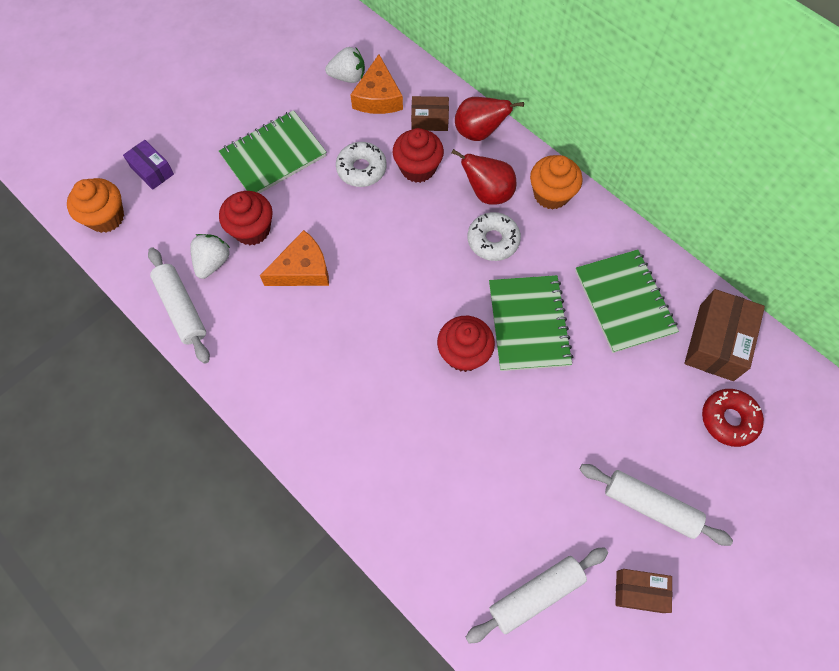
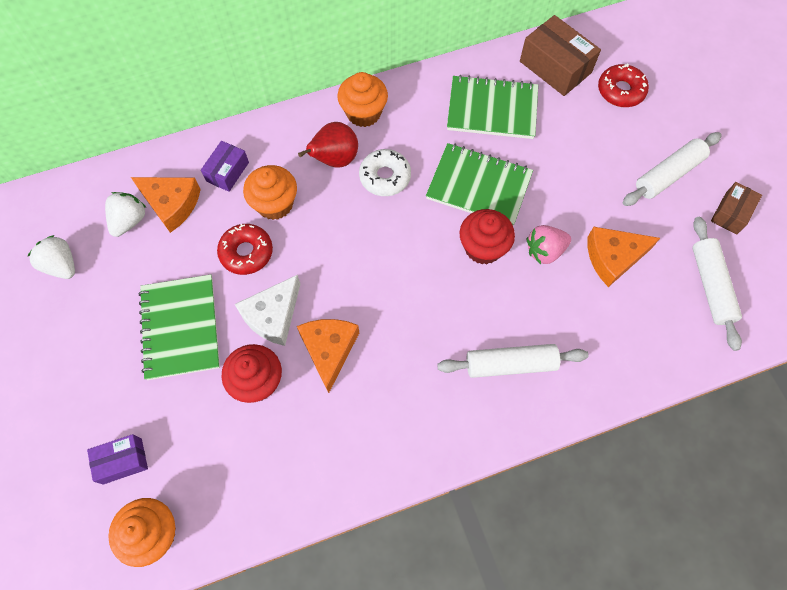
camera: 65 degrees left, 0 degrees up
(181, 308) = (312, 486): white rolling pin -> white rolling pin (510, 364)
(213, 262) = (275, 435): white strawberry -> white strawberry (61, 265)
(314, 214) = (273, 316): none -> white cheese
(361, 169) = (246, 252): white donut -> red donut
(418, 168) = (275, 204): red cupcake -> orange cupcake
(429, 120) = (227, 172): brown box -> purple box
(479, 132) = (266, 138): red pear -> none
(489, 411) = (545, 251): none -> pink strawberry
(516, 480) = (613, 258): none -> orange cheese

